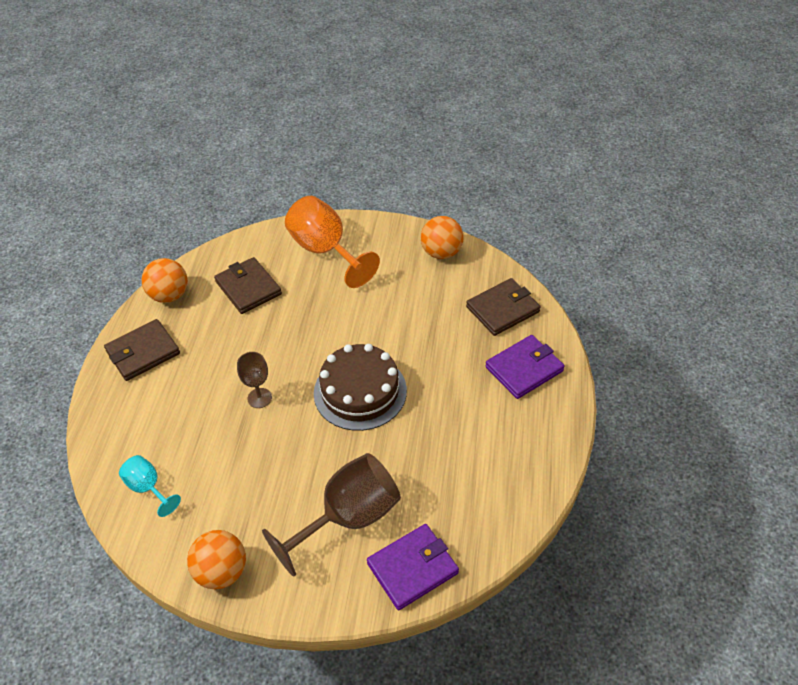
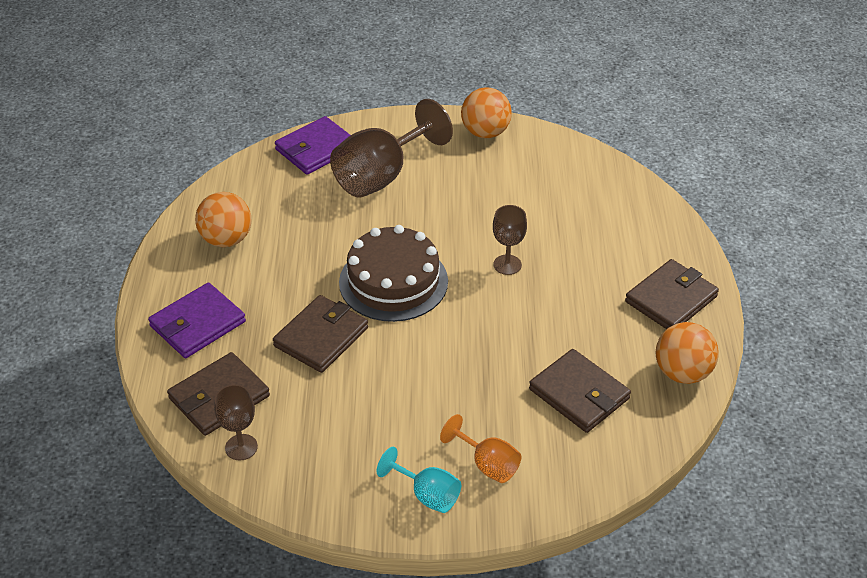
camera: 170 degrees right, 5 degrees down
(148, 488) = (585, 180): turquoise goblet -> turquoise goblet (427, 495)
(325, 251) = (487, 464): orange goblet -> orange goblet, size x0.52
(425, 348) = (321, 337): none -> brown wallet
(441, 253) = (308, 479): orange ball -> orange ball (226, 239)
(485, 275) = (241, 447): none -> brown goblet

